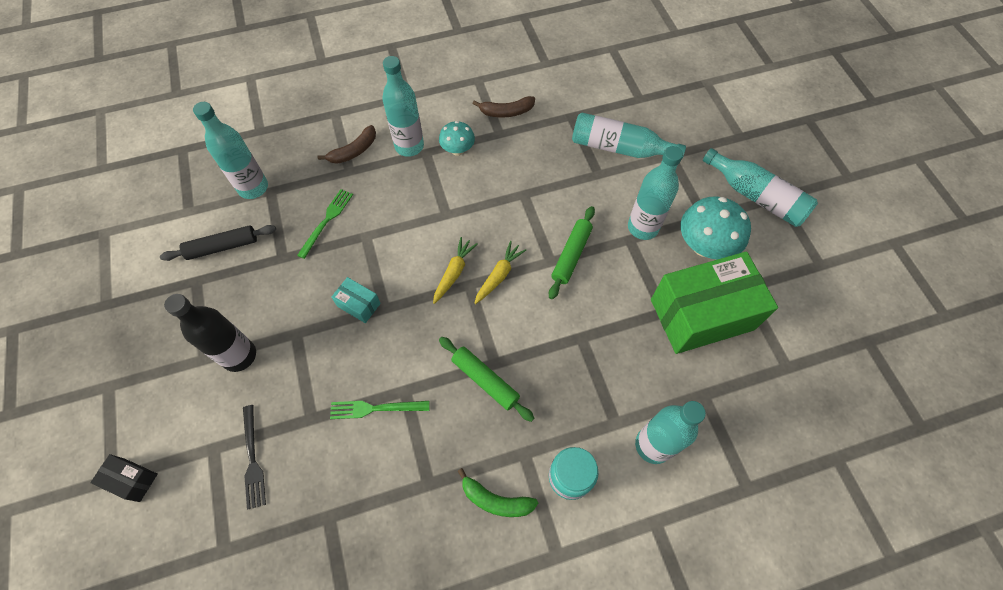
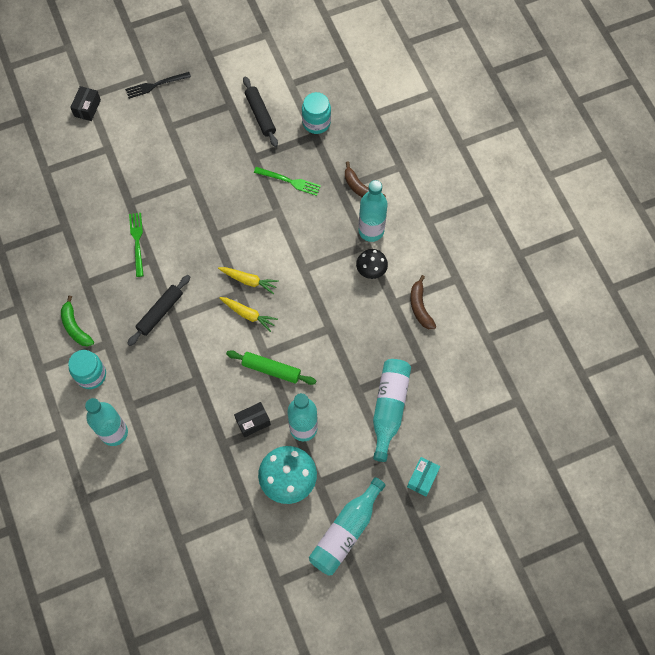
camera: 85 degrees right, 5 degrees up
(239, 356) = (173, 147): black bottle -> none
(253, 188) = (316, 122): turquoise bottle -> turquoise jar
(253, 460) = (101, 173): black fork -> black fork (155, 85)
(359, 305) = (217, 217): turquoise box -> turquoise box (422, 478)
(458, 150) = (371, 270): turquoise mushroom -> black mushroom
(485, 380) = (160, 312): green rolling pin -> black rolling pin
(496, 500) = (75, 327): green banana -> green banana turned 45 degrees counterclockwise
(636, 278) = (253, 422): none -> black box
(701, 314) = (222, 474): green box -> none

